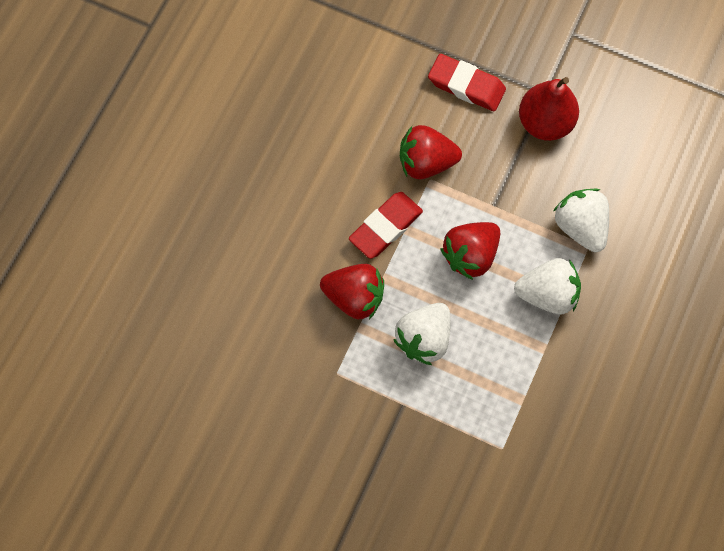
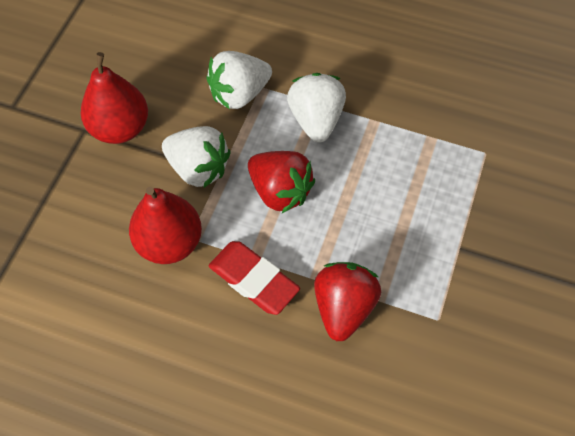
camera: 95 degrees left, 10 degrees down
(424, 338) = (382, 231): white strawberry -> white strawberry (198, 168)
(426, 162) = (169, 242): red strawberry -> red pear
(466, 86) = (71, 206): red eraser -> none

